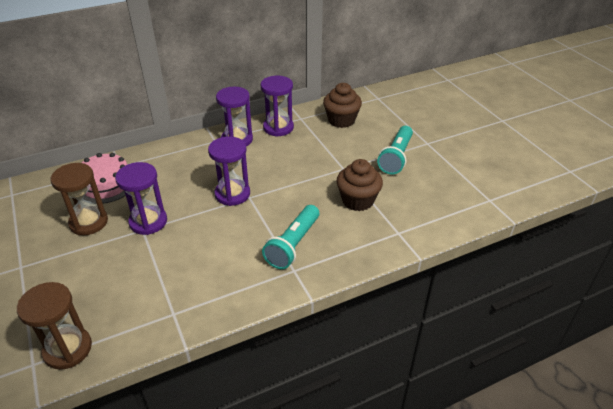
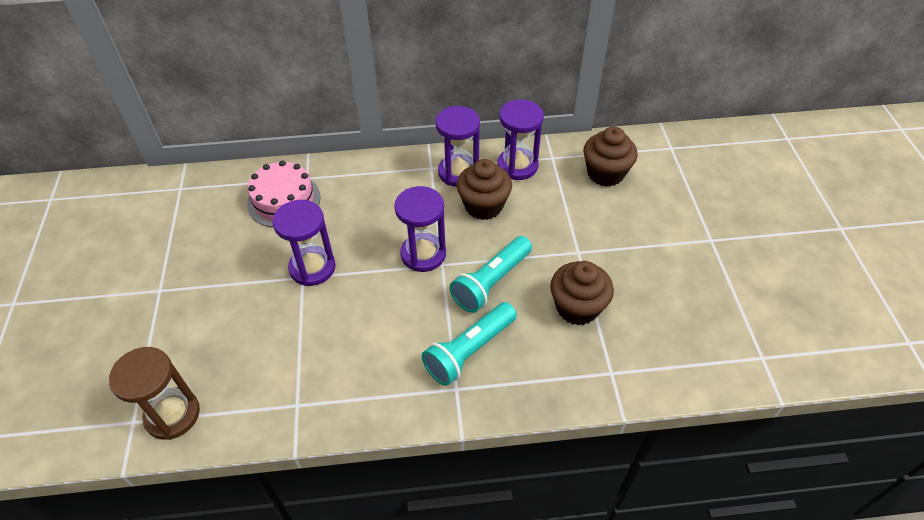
camera: 20 degrees right, 10 degrees up
(88, 222) = (247, 250): brown hourglass -> none
(264, 156) = (483, 206): none -> brown cupcake
(396, 157) = (657, 252): turquoise flashlight -> turquoise flashlight (491, 282)

